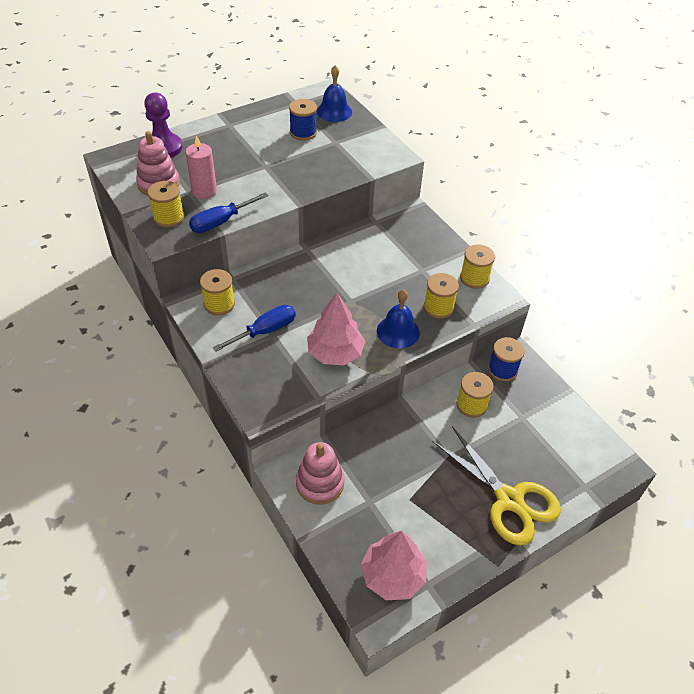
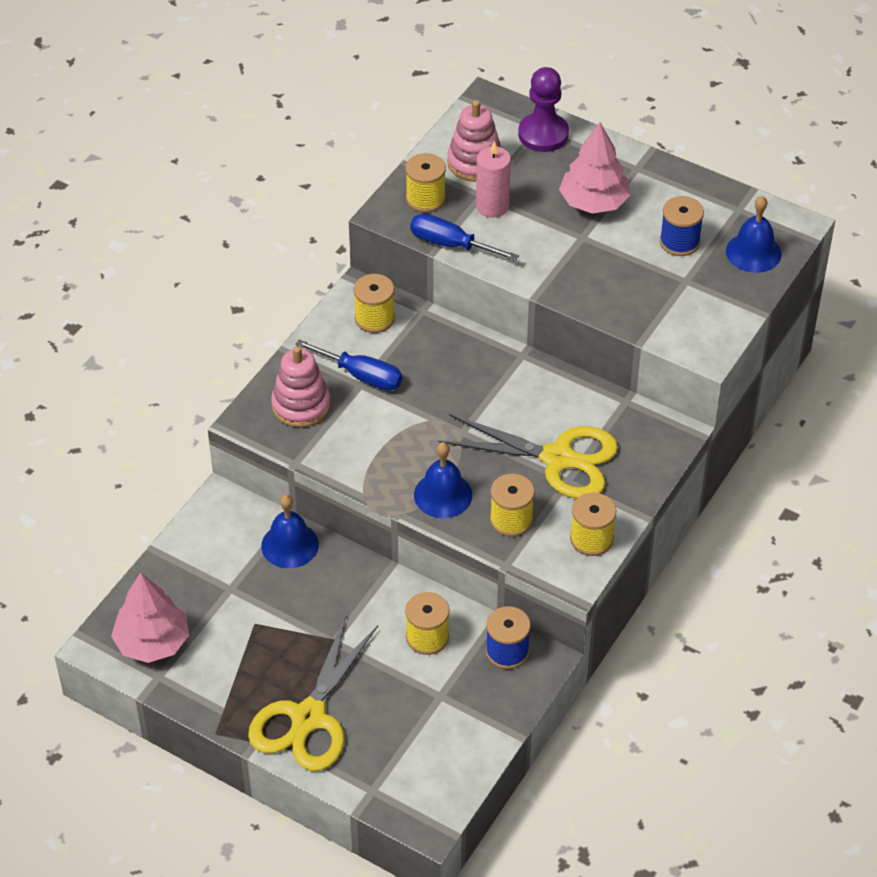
camera: 65 degrees right, 0 degrees up
(320, 483) = (228, 535): pink stacking toy -> pink stacking toy (301, 405)
(335, 353) = (370, 450): pink tree -> pink tree (594, 202)
(351, 449) = (290, 545): none -> blue bell
(402, 267) = (558, 459): none -> yellow scissors

